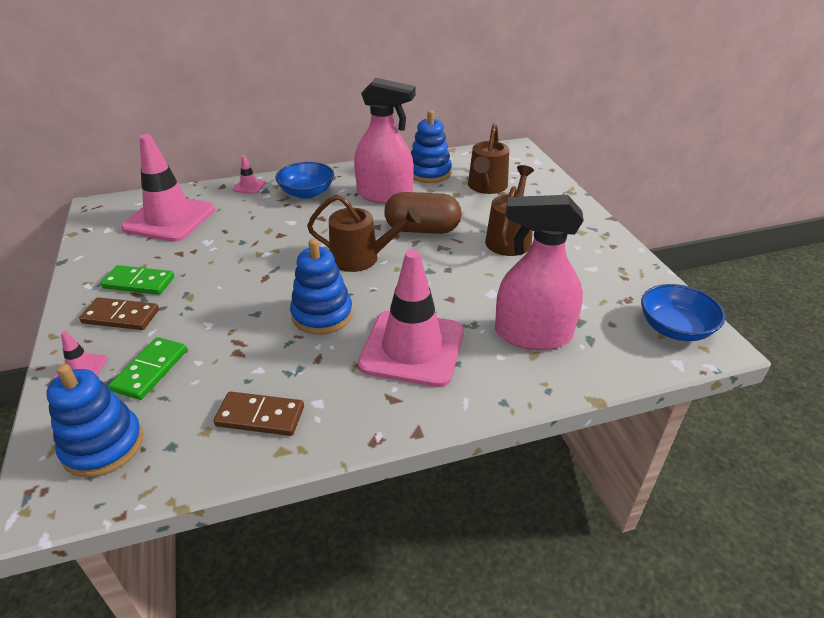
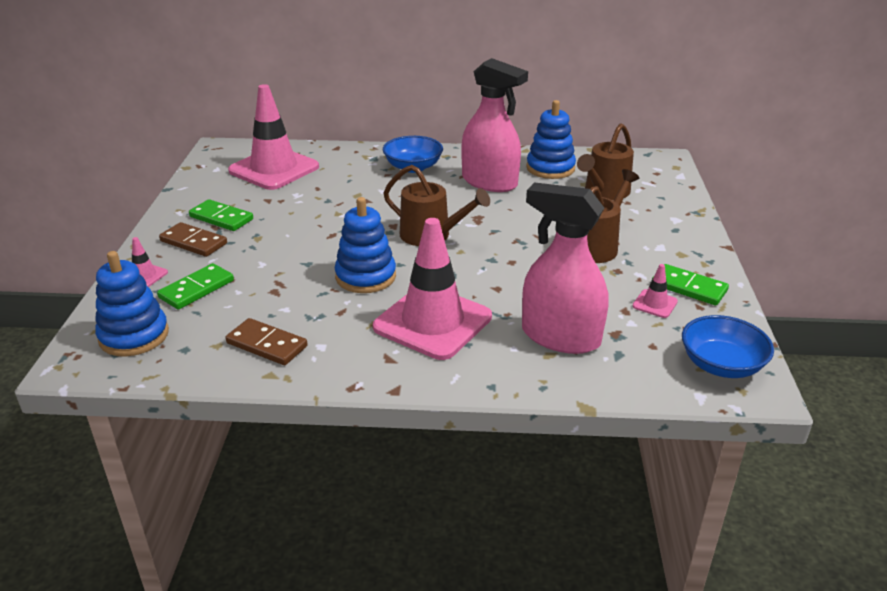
camera: 20 degrees right, 5 degrees down
(249, 186) = (361, 152): pink traffic cone -> pink traffic cone (655, 304)
(422, 229) = (508, 221): brown capsule -> none
(605, 261) = (689, 287): none -> green domino

